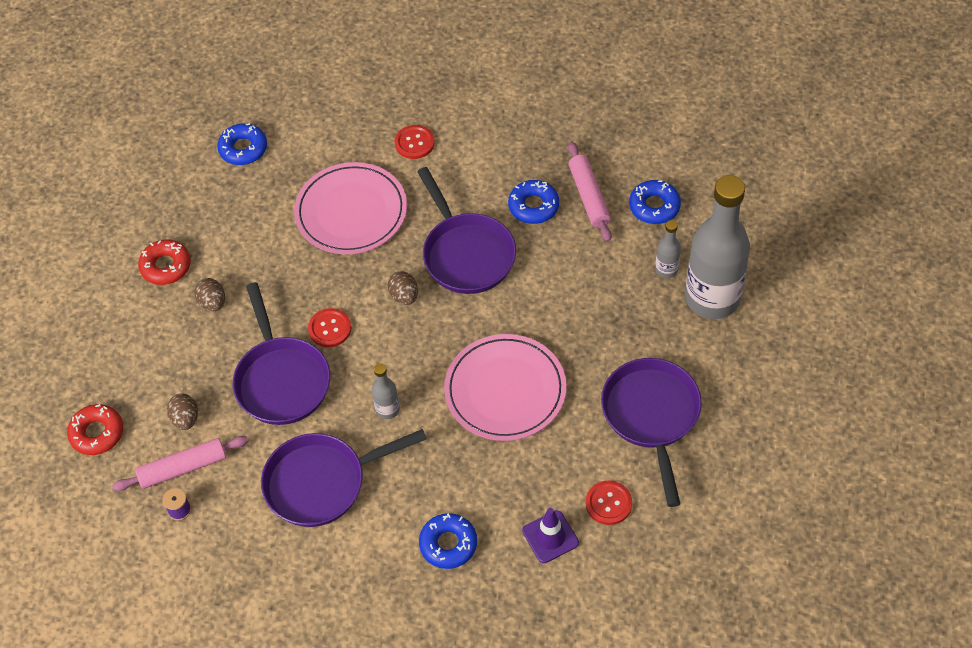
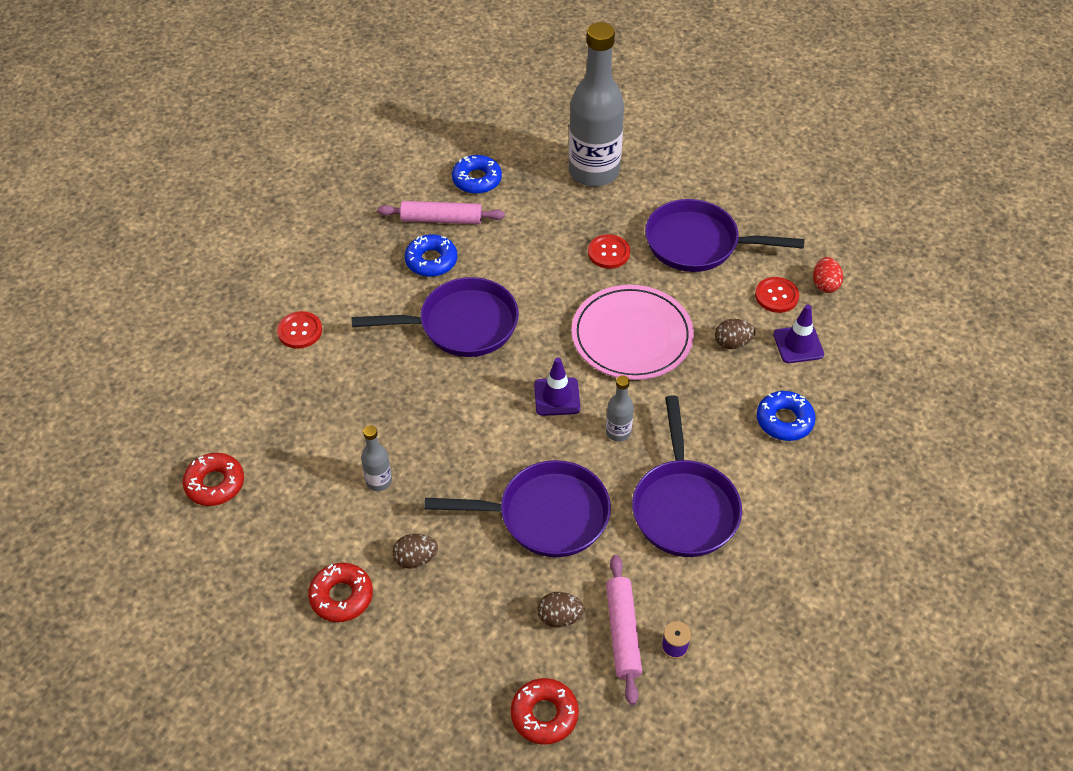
camera: 75 degrees left, 5 degrees down
(243, 149) = (215, 484): blue donut -> red donut
(330, 328) = (500, 458): red button -> red button (608, 252)
(351, 212) = (359, 405): pink plate -> none
(404, 296) = (488, 386): brown egg -> brown egg (732, 343)
(410, 351) = (557, 397): none -> purple traffic cone
(644, 546) = (825, 284): none -> red egg
(666, 270) = (550, 191): grey bottle -> grey bottle (379, 481)

